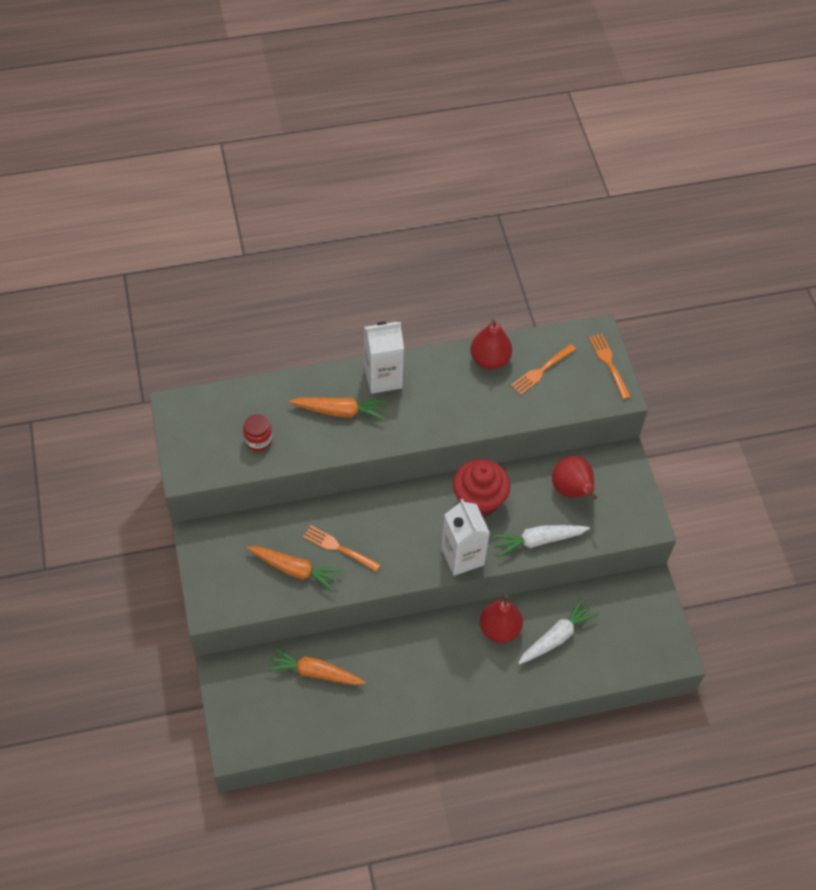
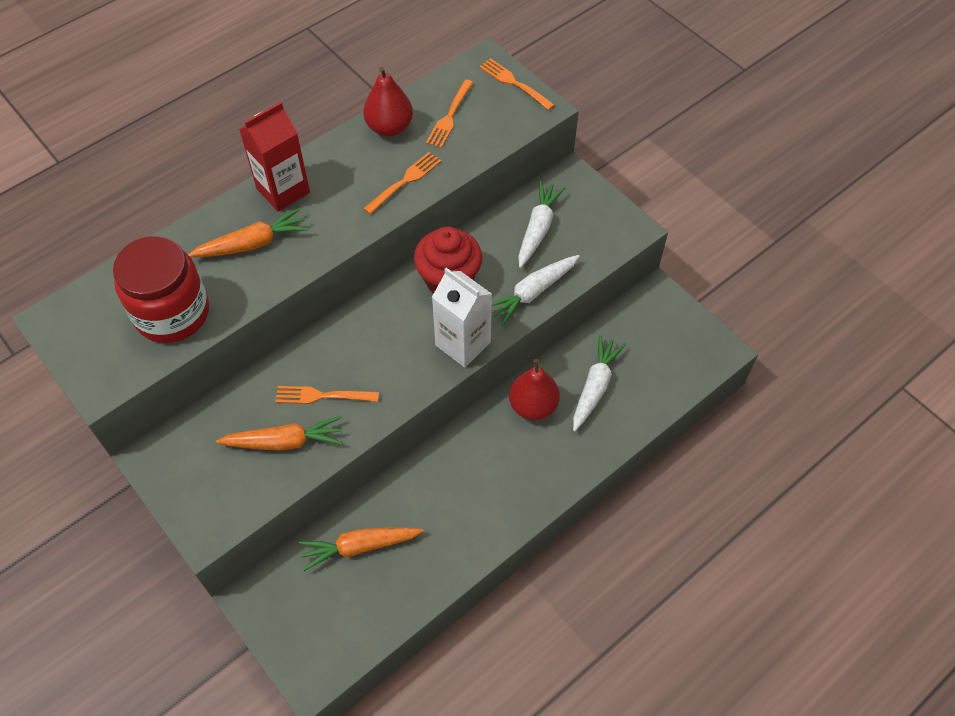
camera: 25 degrees left, 0 degrees up
(258, 440) = (172, 313): red jar -> red jar, size x2.18
(383, 378) = (283, 190): white carton -> red carton
(477, 410) = (405, 181): none -> orange fork
(572, 490) = (538, 229): red pear -> white carrot

